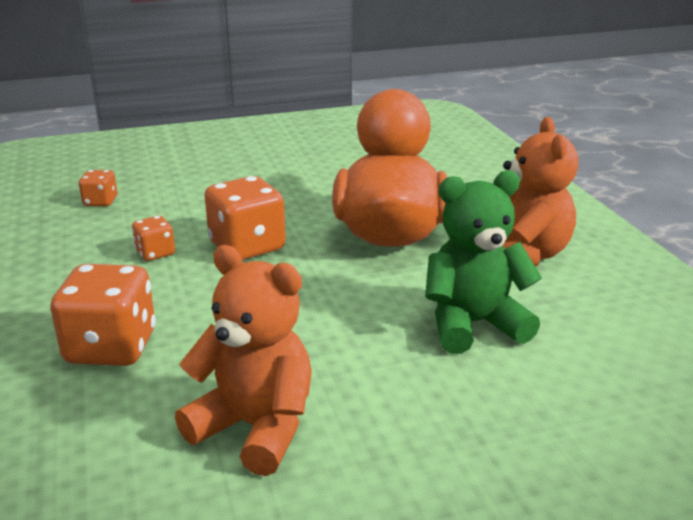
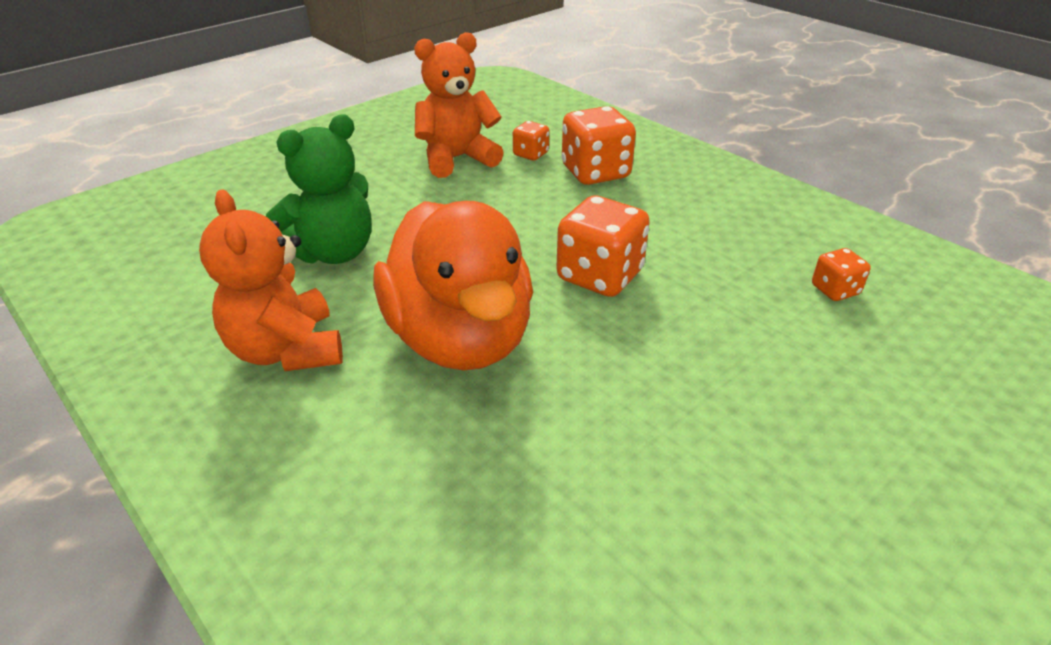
camera: 155 degrees right, 10 degrees up
(155, 253) = (675, 245): orange dice -> orange dice (531, 154)
(255, 427) = (457, 159): orange teddy bear -> orange teddy bear turned 150 degrees clockwise

